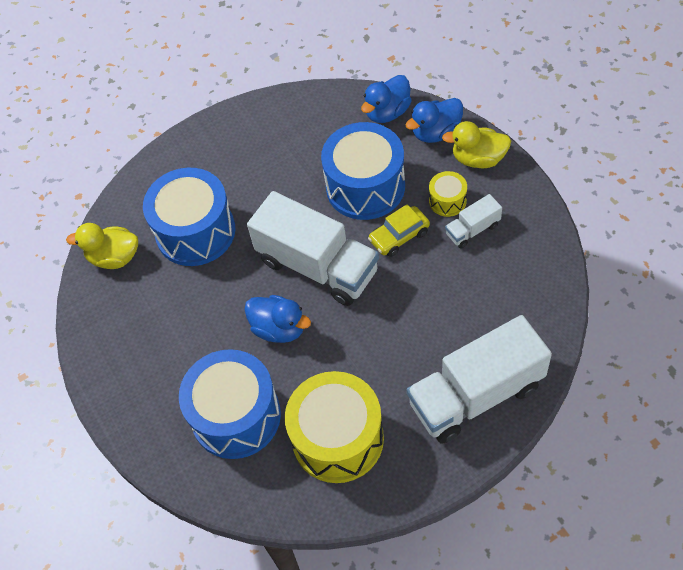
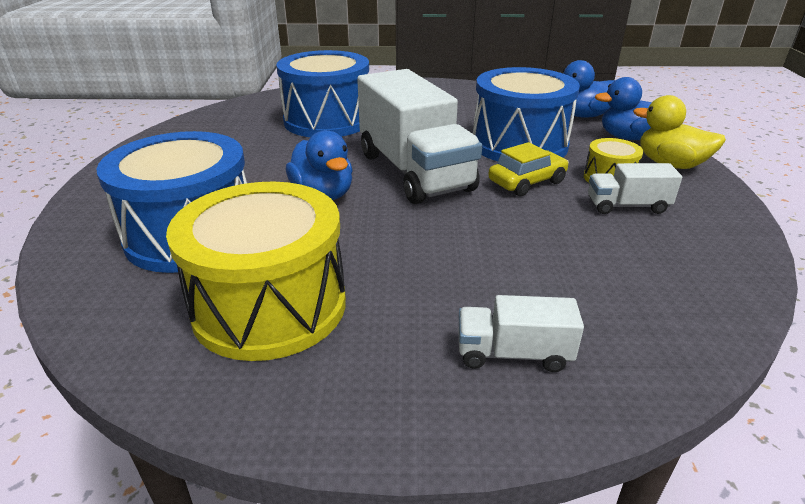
camera: 25 degrees right, 25 degrees down
(114, 257) = (245, 112): yellow duck -> none
(399, 236) = (527, 182): yellow car -> yellow car turned 150 degrees clockwise
(476, 395) = (513, 353): white truck -> white truck, size x0.46

